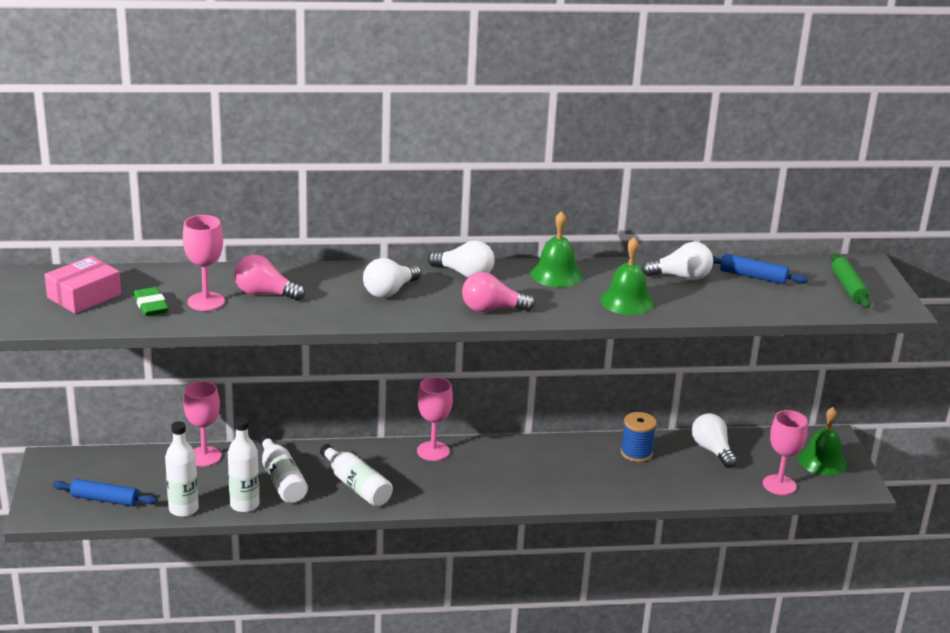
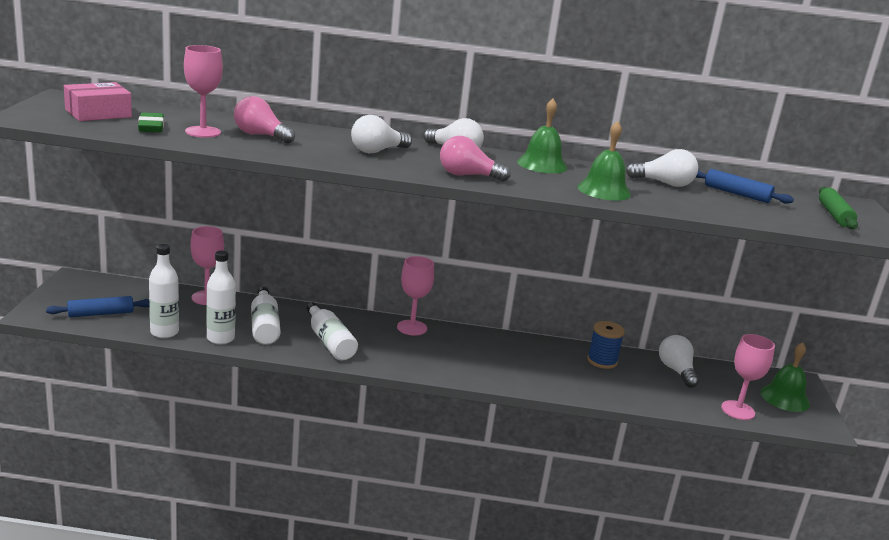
camera: 10 degrees right, 5 degrees down
(105, 499) = (101, 313): blue rolling pin -> blue rolling pin turned 45 degrees counterclockwise

